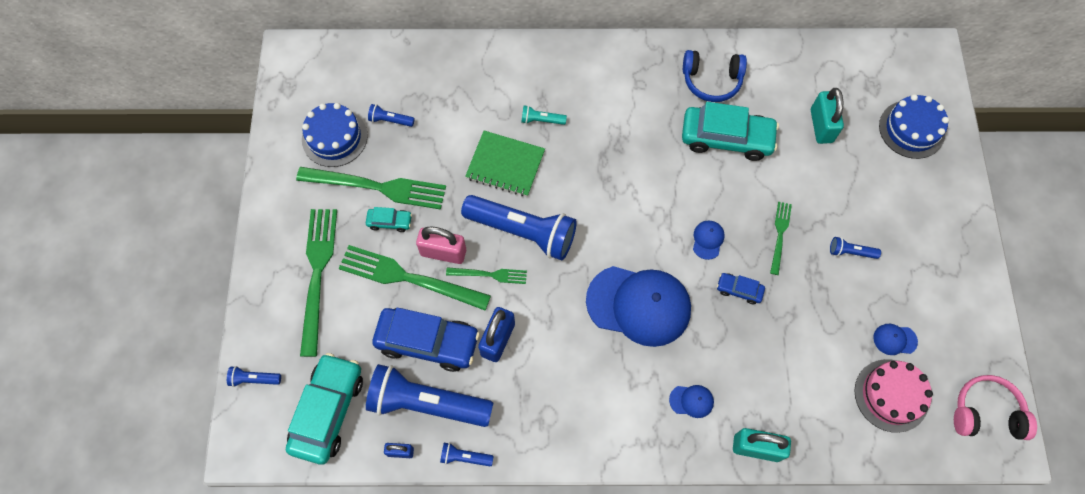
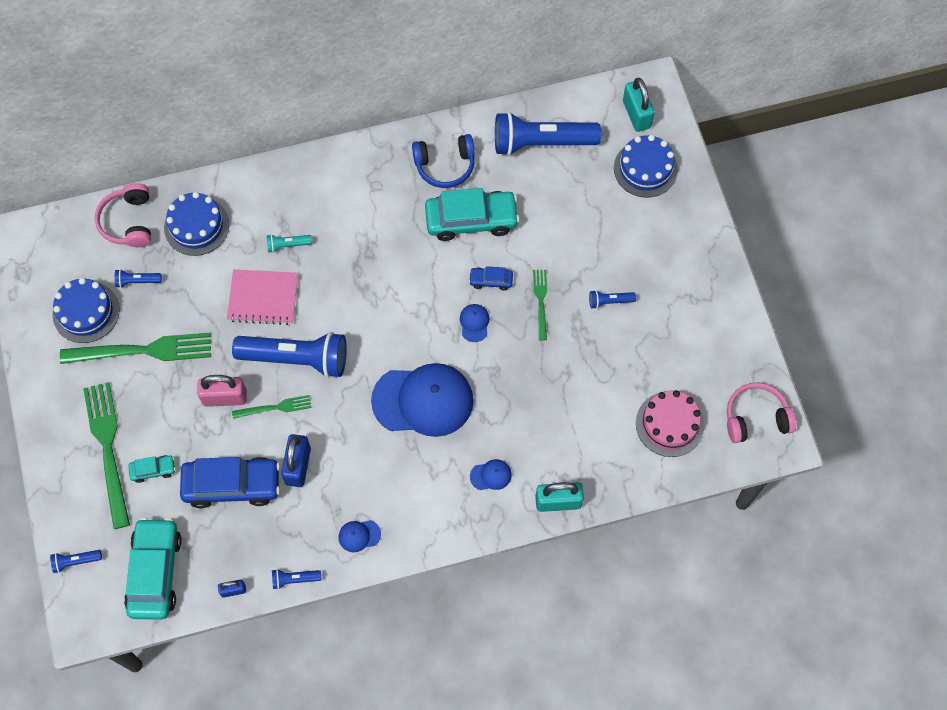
camera: 15 degrees left, 0 degrees up
(390, 222) = (164, 381): turquoise car -> turquoise car (153, 470)
(397, 63) = (128, 222): none -> pink headphones
(408, 278) = (197, 430): green fork -> none
(427, 403) = (247, 540): blue flashlight -> blue flashlight (541, 142)
(460, 82) = (196, 226): none -> blue cake
(505, 165) = (263, 298): green notebook -> pink notebook
(739, 290) = (513, 363): blue car -> blue car (491, 280)
(821, 126) = (559, 186): turquoise padlock -> turquoise padlock (636, 114)
(894, 339) = (664, 373): blue cap -> blue cap (359, 535)

